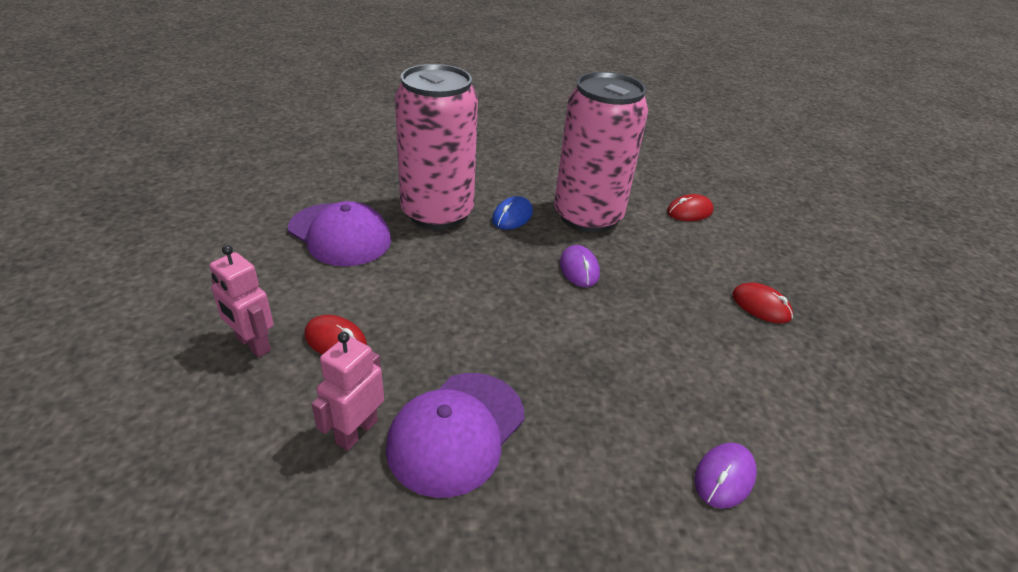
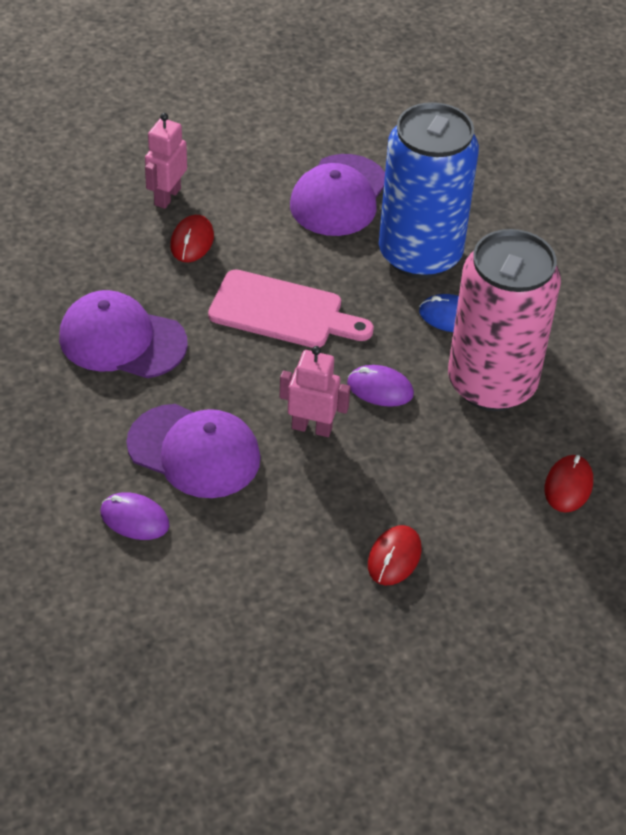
camera: 75 degrees right, 10 degrees up
(356, 431) = (102, 284): pink robot -> pink robot (312, 428)
(437, 213) = (420, 254): pink can -> blue can
(467, 301) = (282, 311): none -> pink cutting board
(579, 269) = (380, 389): purple mouse -> purple mouse turned 45 degrees clockwise
(634, 405) = (194, 451): none -> purple cap
(689, 211) = (568, 486): red mouse -> red mouse turned 60 degrees clockwise

